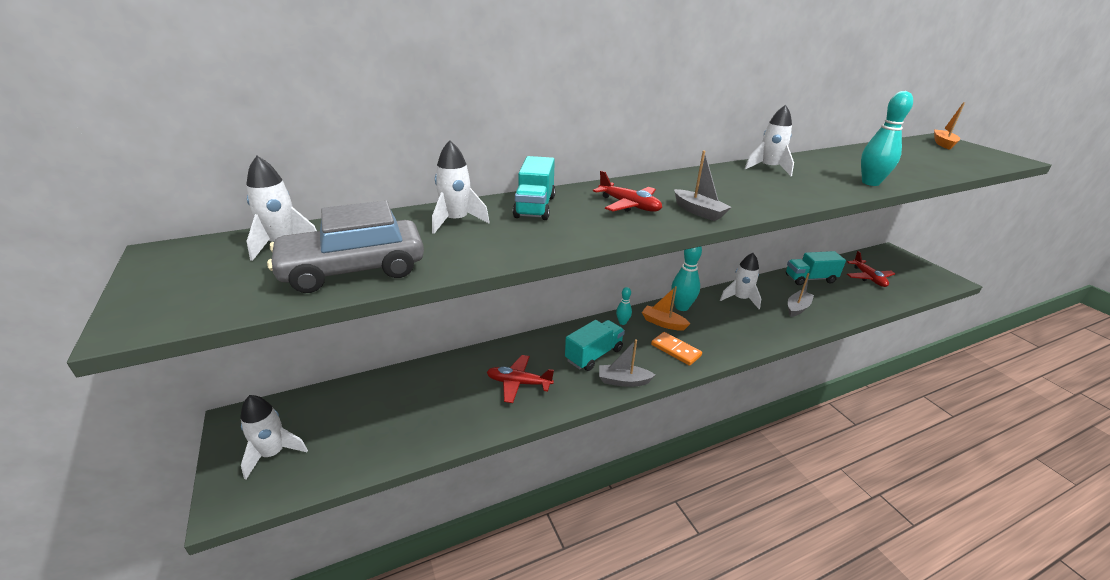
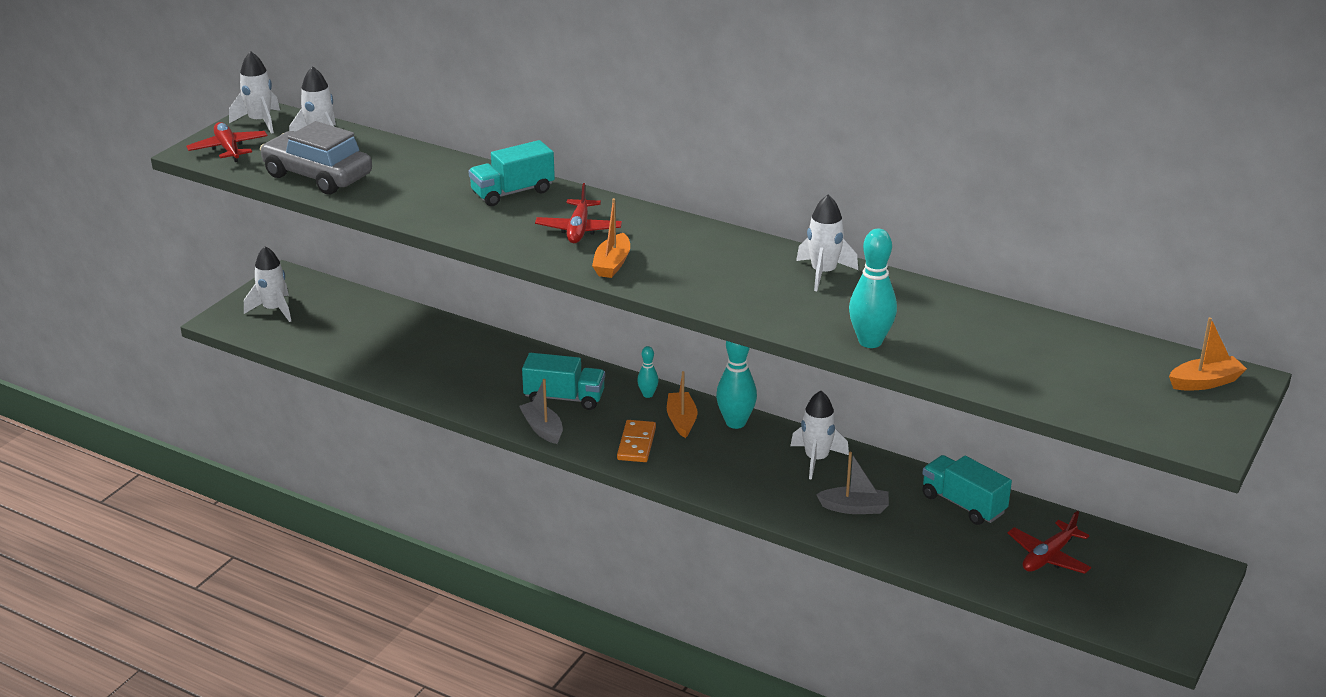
camera: 55 degrees right, 0 degrees up
(456, 221) = (438, 175): white rocket -> white rocket (260, 122)
(519, 383) = (471, 375): red plane -> red plane (228, 149)
(698, 212) = (612, 264): grey boat -> orange boat

